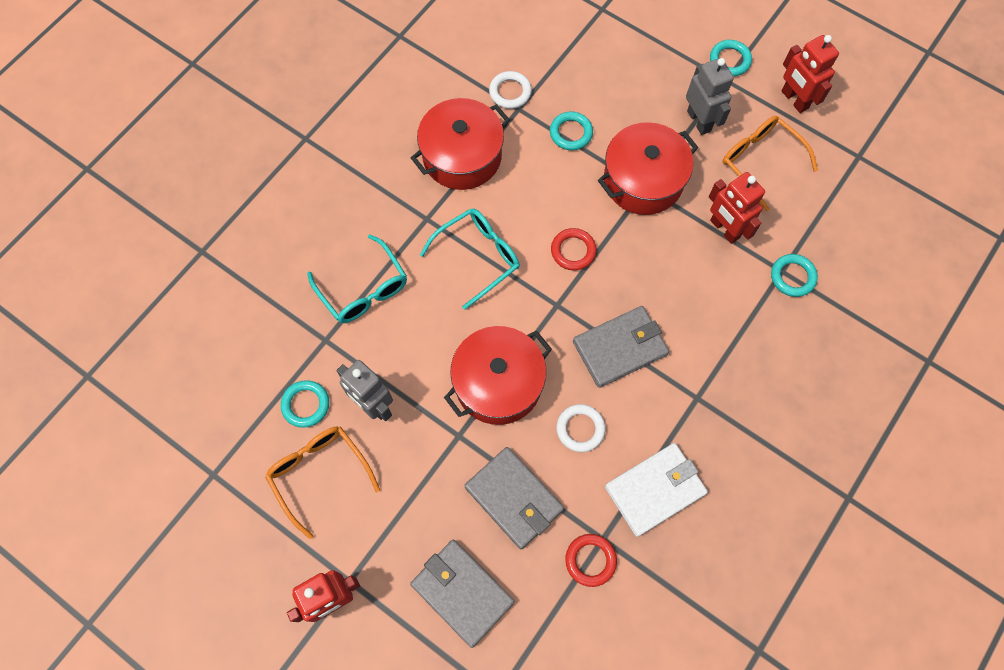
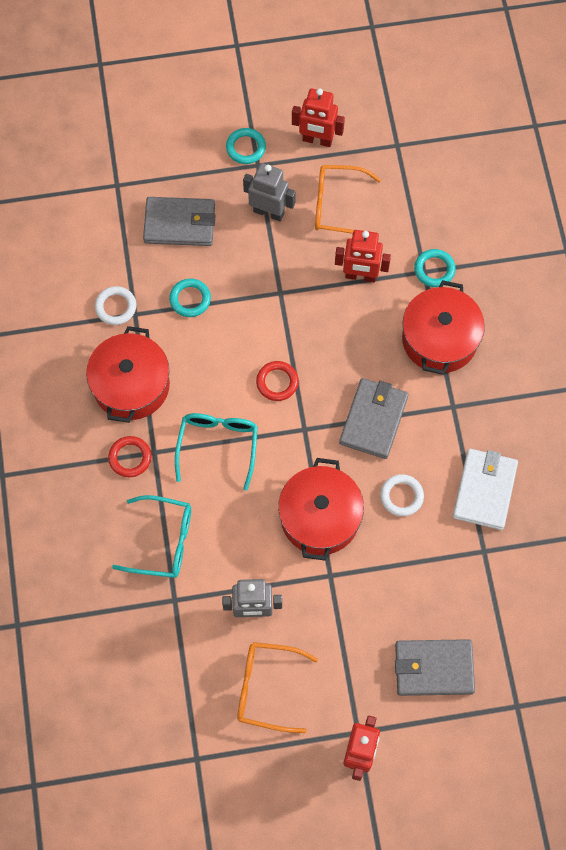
camera: 45 degrees left, 0 degrees up
(306, 405) = (209, 654): turquoise ring -> none
(514, 498) = (405, 580): grey wallet -> grey wallet (180, 223)
(590, 560) = (489, 571): red ring -> red ring (130, 458)
(643, 180) = (274, 289): red pot -> red pot (439, 339)

